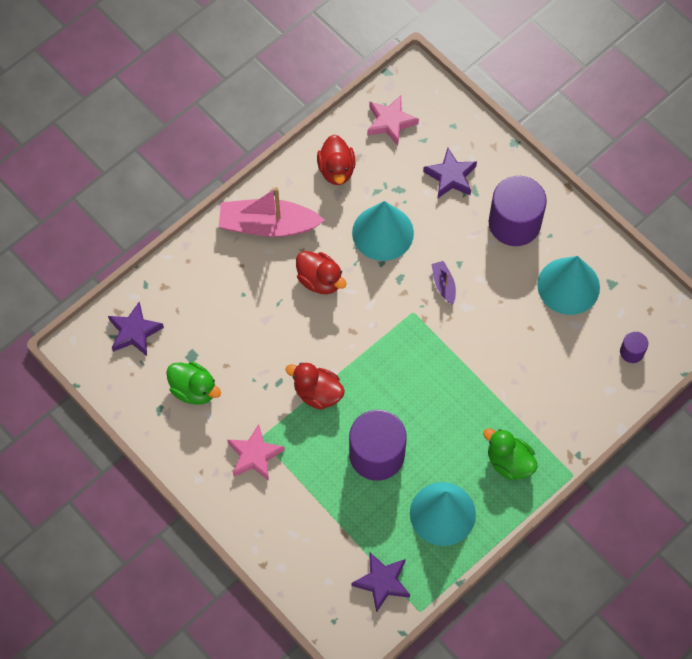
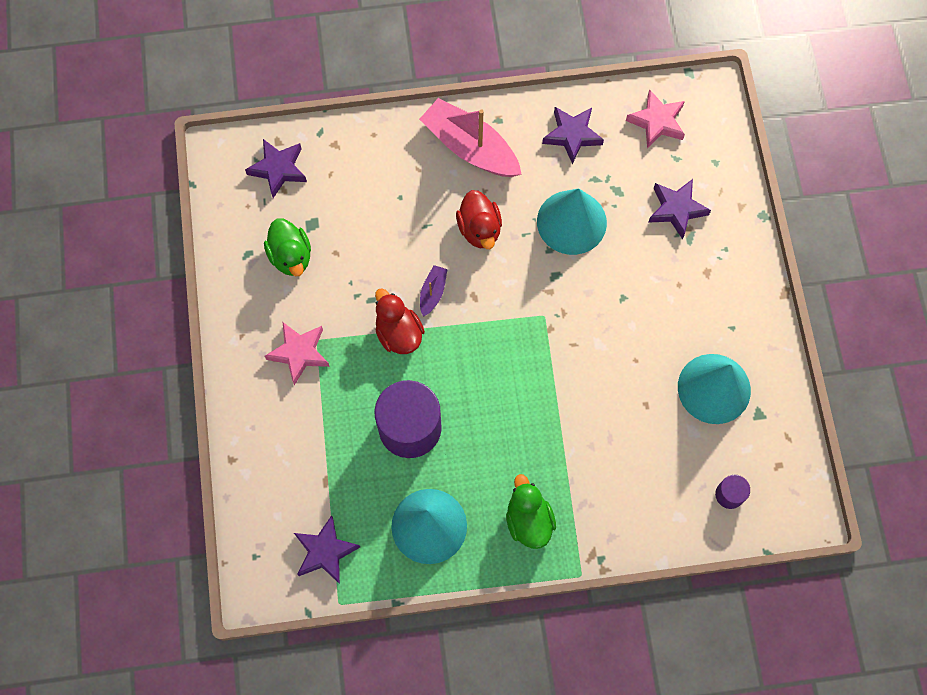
camera: 35 degrees right, 5 degrees up
(336, 170) = (572, 135): red duck -> purple star
(443, 285) = (592, 308): purple boat -> purple boat (433, 292)
(514, 223) = (705, 293): purple cylinder -> none

